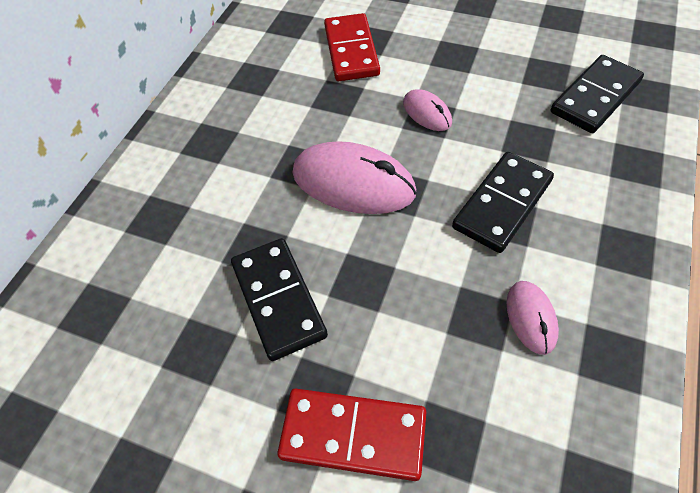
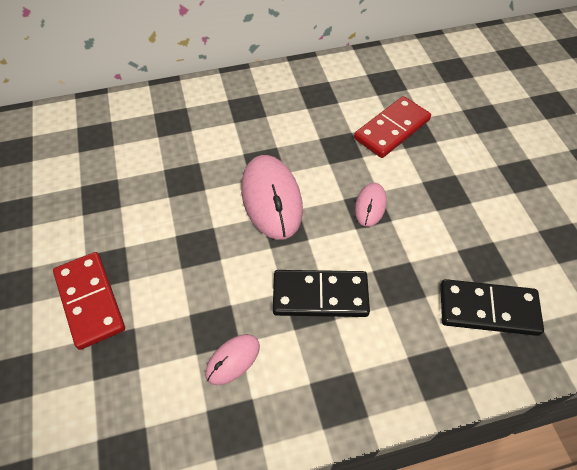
camera: 50 degrees right, 0 degrees up
(279, 299) = (156, 212): black domino -> none

